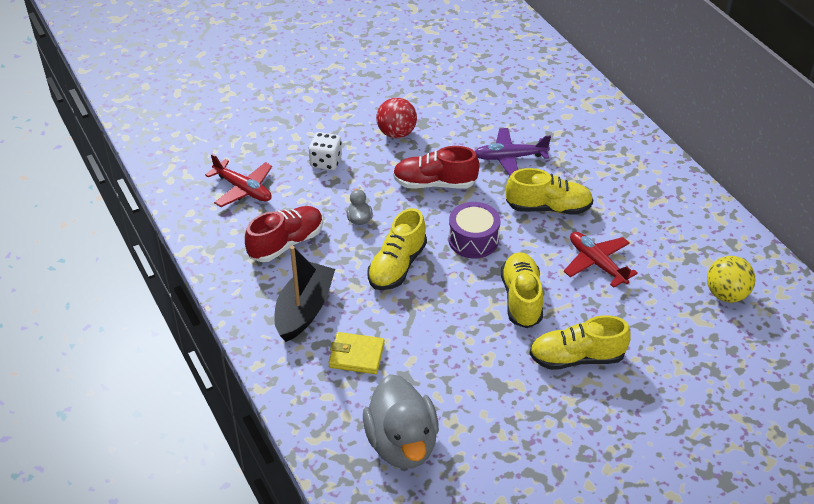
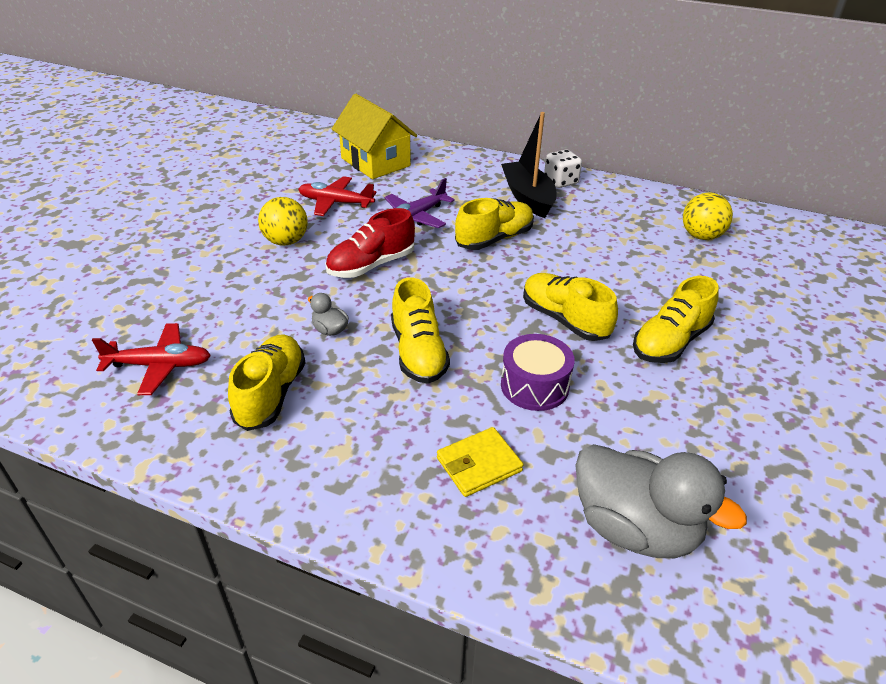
camera: 40 degrees left, 5 degrees down
(286, 243) = (271, 394): red shoe -> yellow shoe
(304, 309) = (367, 451): black boat -> black boat (528, 198)
(326, 162) = (236, 296): white dice -> white dice (561, 181)
(396, 133) = (286, 241): red ball -> yellow ball
(473, 240) = (463, 293): purple drum -> purple drum (534, 385)
(535, 88) = (375, 162): none -> yellow house
(597, 263) = (585, 261): red plane -> red plane (335, 203)

